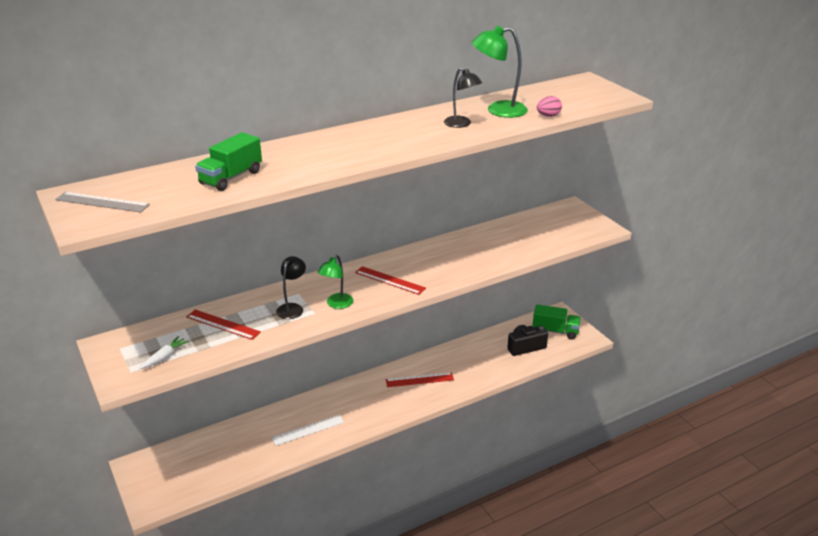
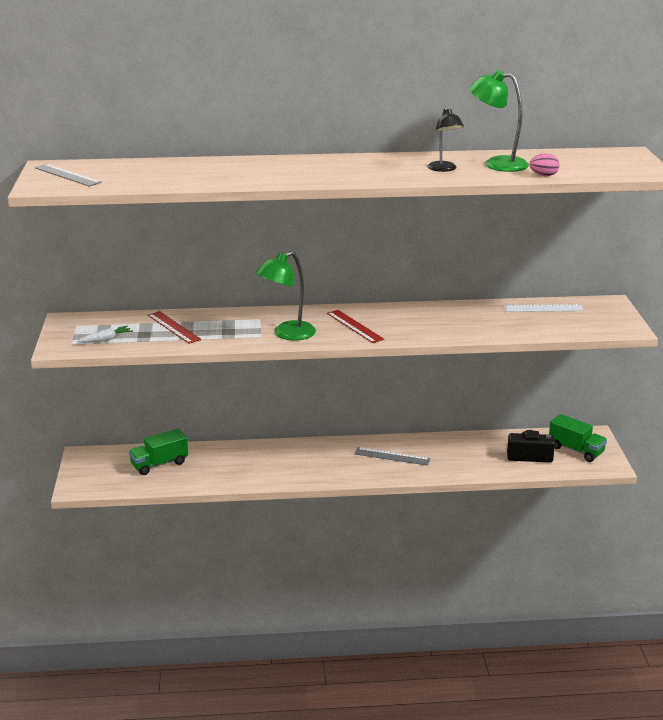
camera: 25 degrees right, 5 degrees down
(231, 177) = (186, 175): green truck -> green truck (159, 464)
(292, 308) = (244, 328): black lamp -> none
(308, 430) = (252, 469): white ruler -> white ruler (543, 308)
(336, 304) = (287, 334): green lamp -> green lamp, size x1.51
(419, 380) = (392, 456): red ruler -> grey ruler

